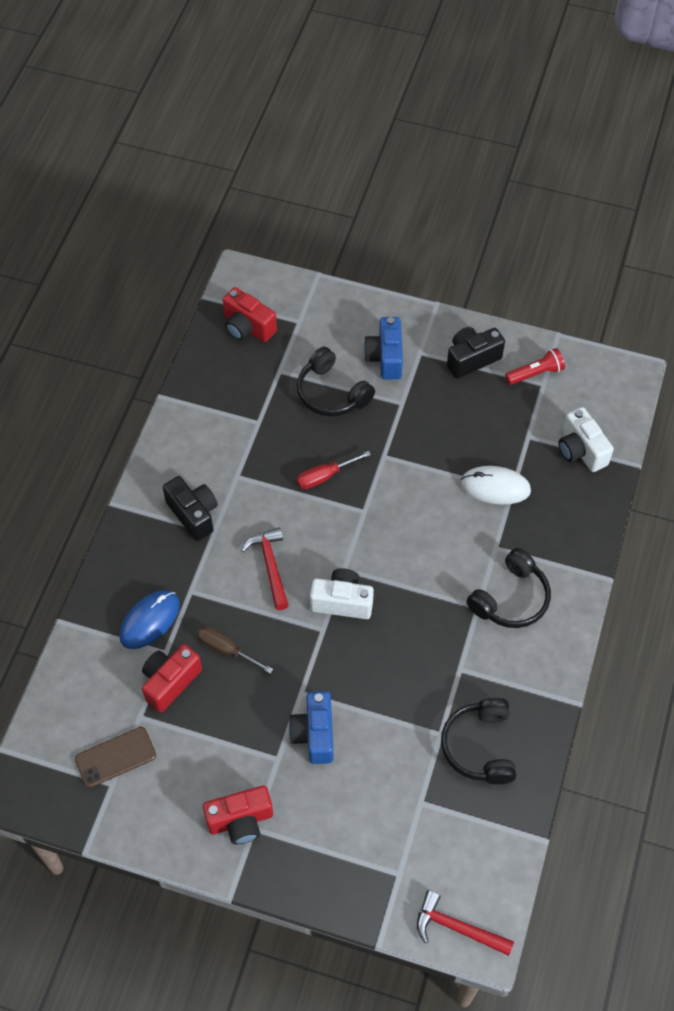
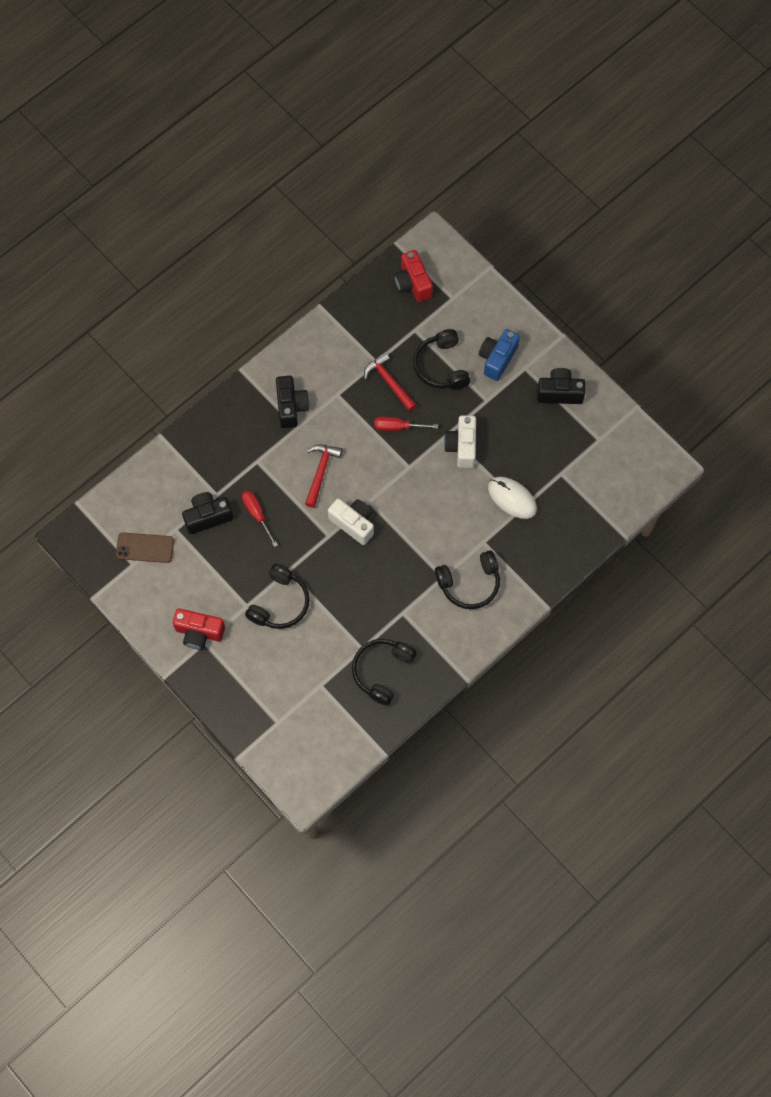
camera: 30 degrees right, 10 degrees up
(150, 620) = (218, 467): blue mouse -> none
(170, 682) = (207, 517): red camera -> black camera
(226, 649) = (257, 514): brown screwdriver -> red screwdriver
(314, 734) = (279, 603): blue camera -> black headphones
(457, 928) = (293, 775): red hammer -> red hammer (389, 382)
(535, 373) = (599, 428): red flashlight -> none
(581, 450) = (592, 504): white camera -> white camera (462, 446)

